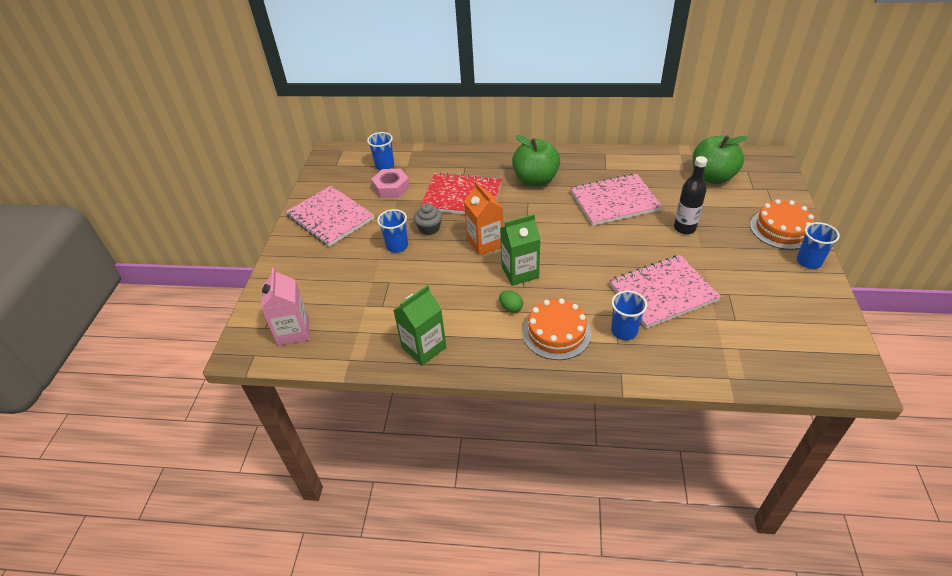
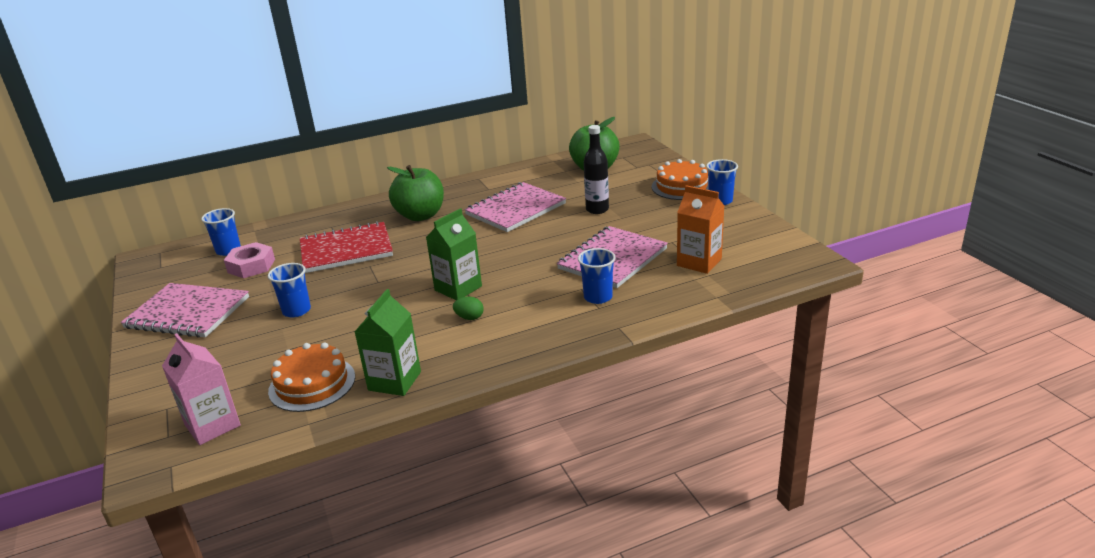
camera: 30 degrees left, 15 degrees down
(429, 228) = (326, 285): grey cupcake -> none
(485, 243) = (401, 278): orange carton -> orange carton (699, 262)
(556, 332) = (532, 320): orange cake -> orange cake (312, 384)

